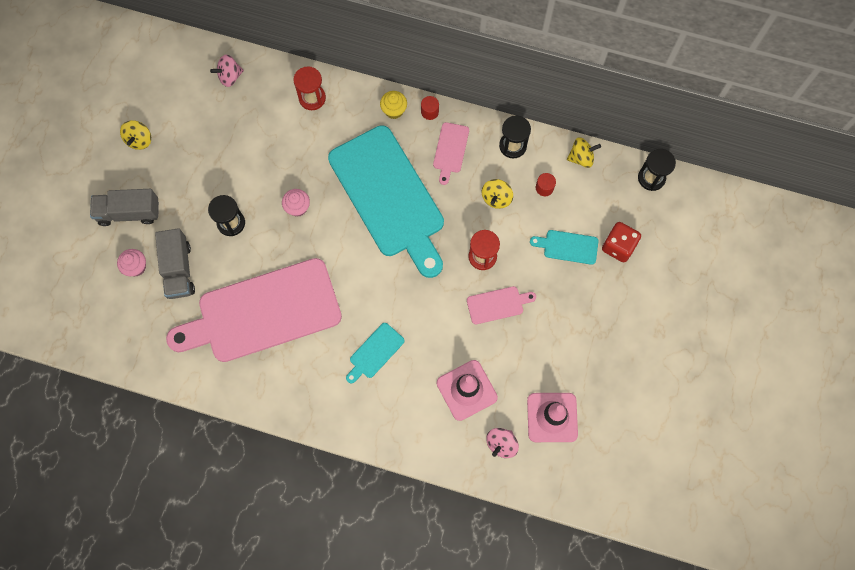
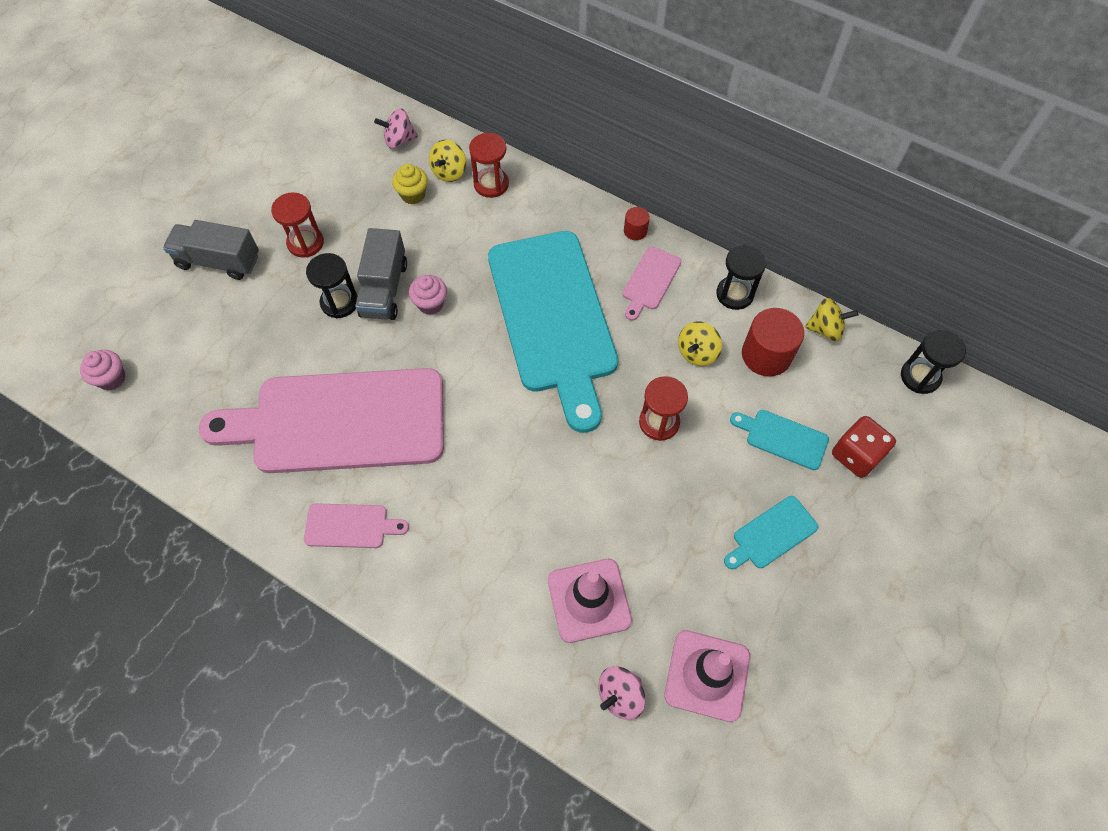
camera: 15 degrees right, 10 degrees down
(136, 267) = (200, 326): pink cupcake -> pink cupcake (112, 378)
(139, 140) = (265, 184): yellow spinning top -> yellow spinning top (449, 172)
(178, 270) = (252, 342): grey truck -> grey truck (384, 289)
(189, 181) = (305, 243): none -> red hourglass
(375, 352) = (473, 512): turquoise cutting board -> turquoise cutting board (771, 534)
(394, 110) = (589, 219): yellow cupcake -> yellow cupcake (413, 195)
(497, 304) = (664, 491): pink cutting board -> pink cutting board (350, 526)
(544, 188) = (766, 355): red cylinder -> red cylinder, size x1.96

